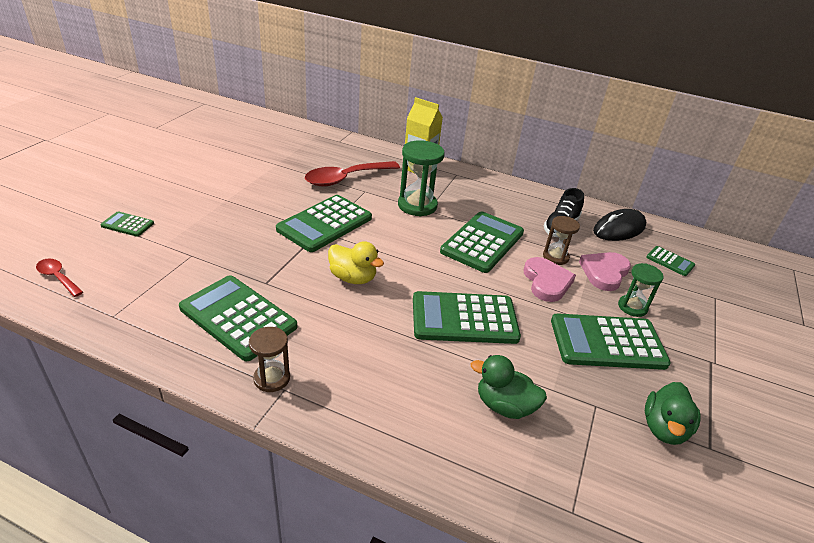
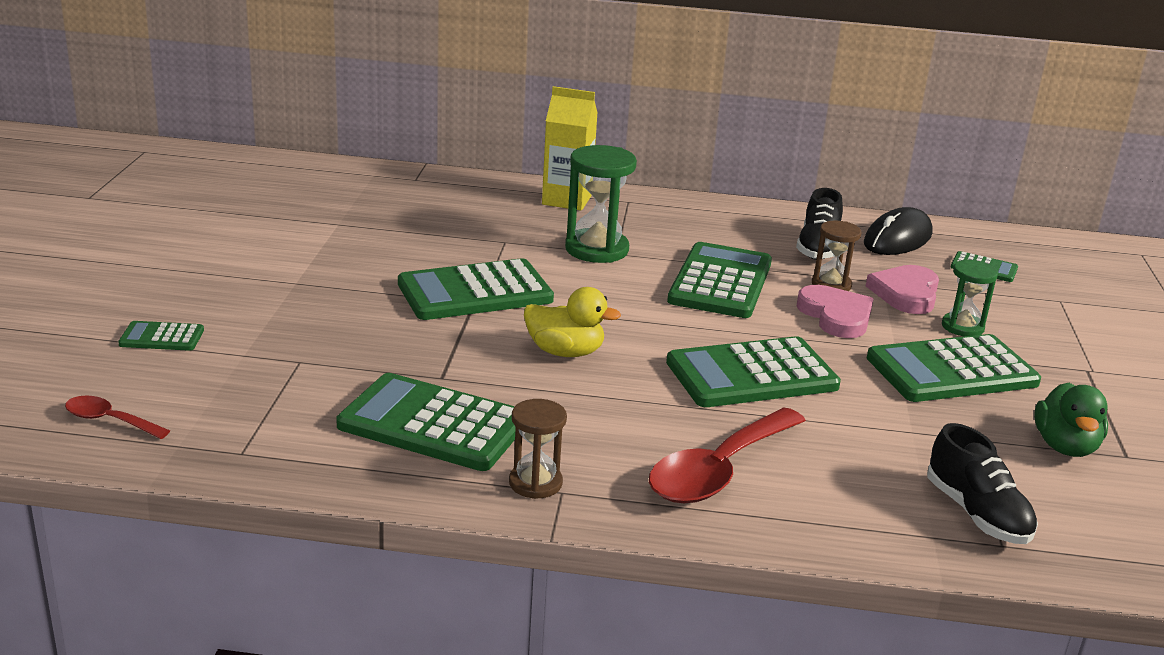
camera: 15 degrees left, 10 degrees down
(325, 224) = (475, 292): green calculator -> green calculator turned 45 degrees clockwise
(346, 178) = (464, 229): red spoon -> red spoon (719, 470)
(504, 406) = (861, 458): green duck -> none
(566, 477) = (977, 514): none -> black shoe

